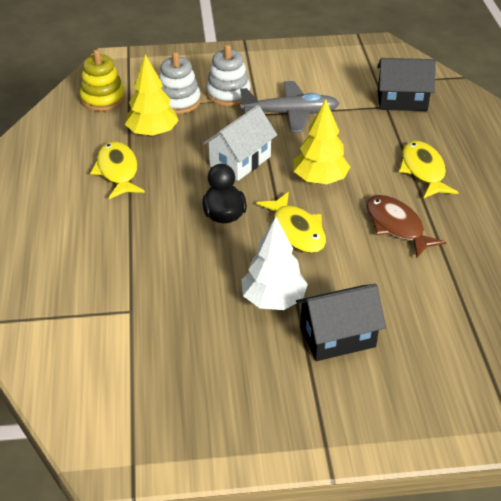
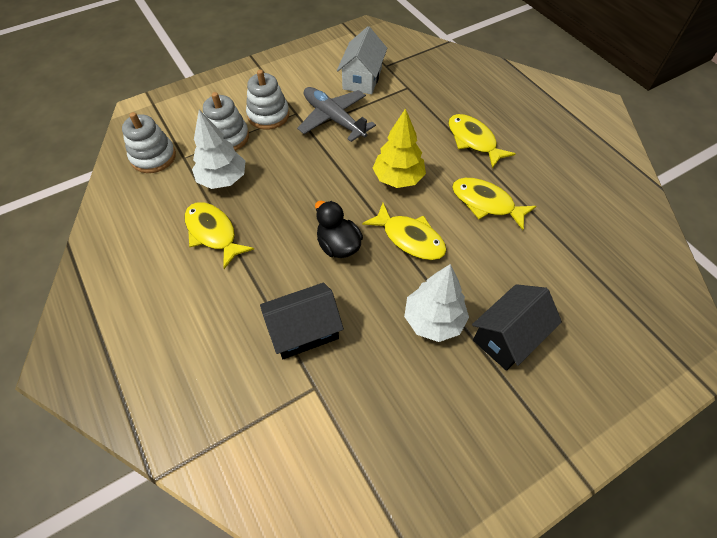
camera: 25 degrees left, 15 degrees up
(102, 99) = (153, 157): yellow stacking toy -> white stacking toy
(152, 133) = (223, 179): yellow tree -> white tree
(240, 161) = (319, 183): white house -> white house (362, 79)
(290, 114) = (334, 119): grey plane -> grey plane turned 105 degrees counterclockwise
(396, 226) = (486, 203): brown fish -> yellow fish
(402, 101) = (416, 78): black house -> black house (304, 331)

